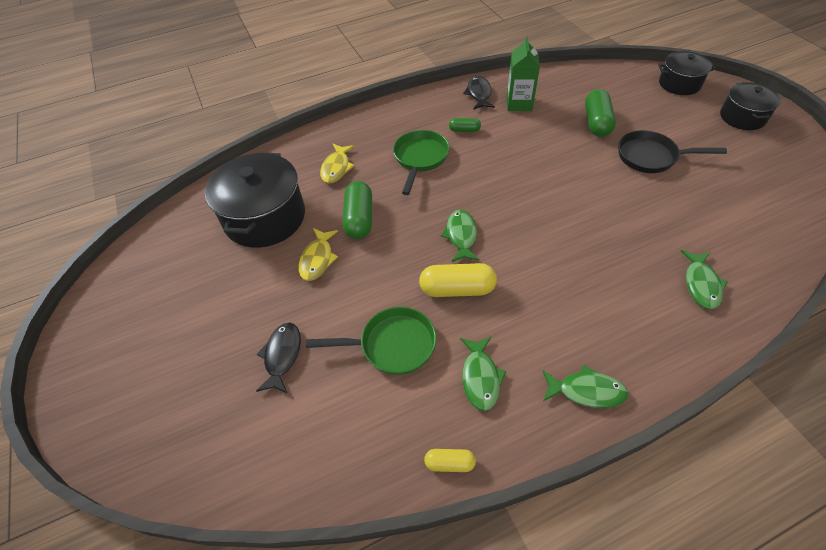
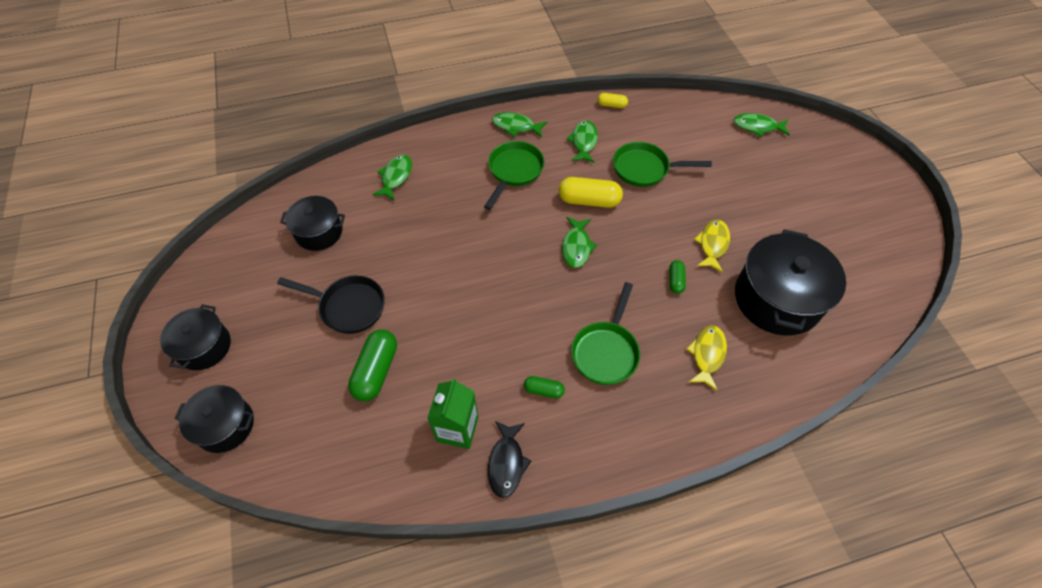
camera: 175 degrees left, 5 degrees up
(219, 451) = (757, 127): none -> green fish
(282, 356) = (728, 173): black fish -> none
(359, 219) = (675, 281): green capsule -> green capsule, size x0.54
(560, 314) = (514, 171): none -> green pan
(733, 211) = (319, 232): none -> black pot

